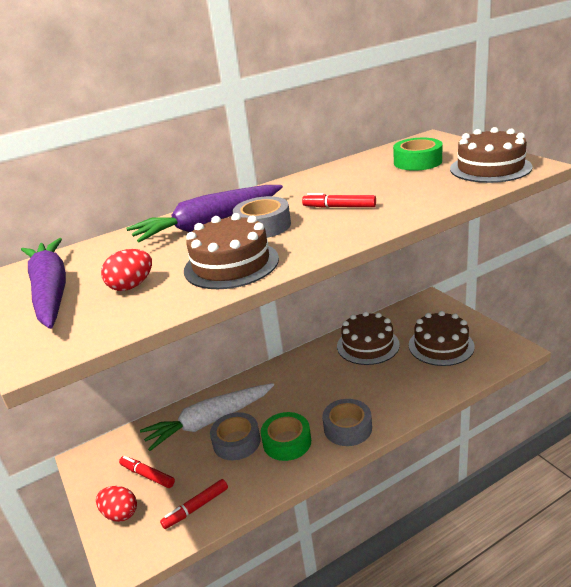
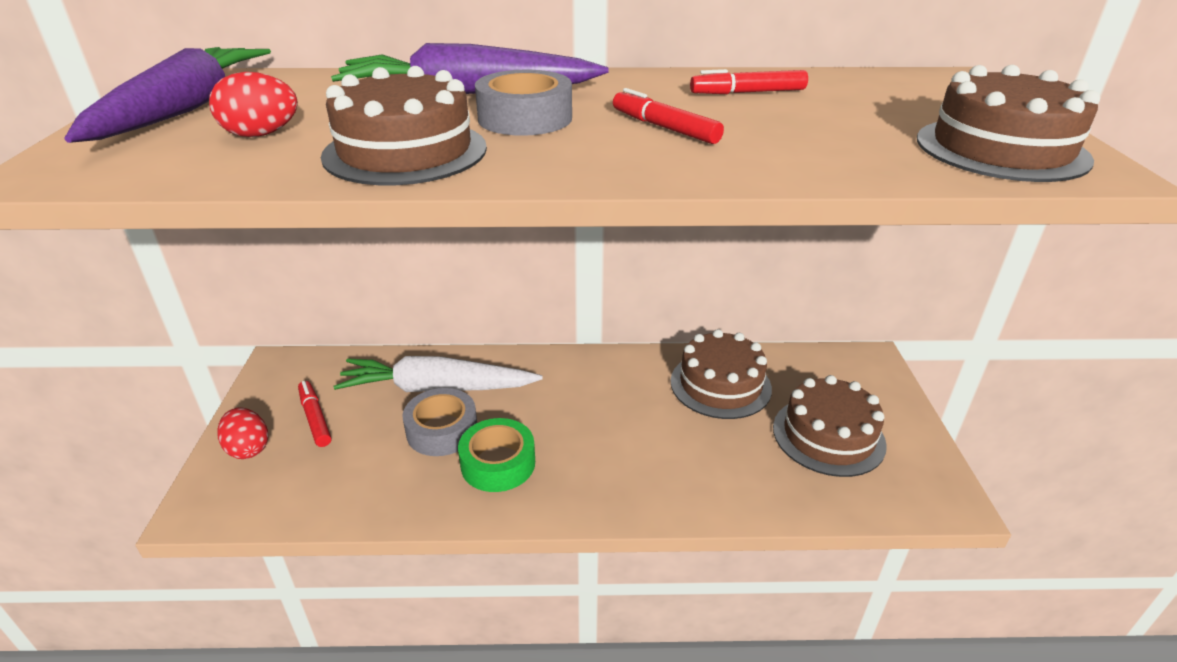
camera: 25 degrees right, 5 degrees up
(196, 507) = (324, 488): red marker -> red marker (748, 92)
(347, 428) = (589, 487): grey tape -> none
(417, 162) = (882, 104): green tape -> none

